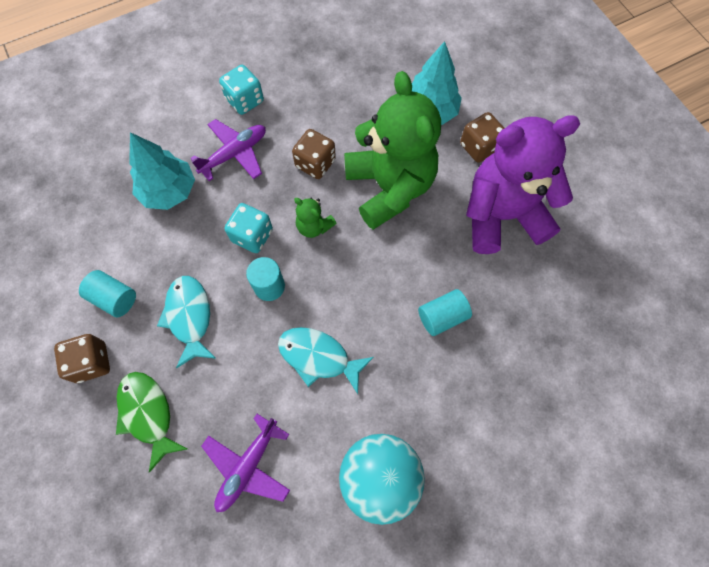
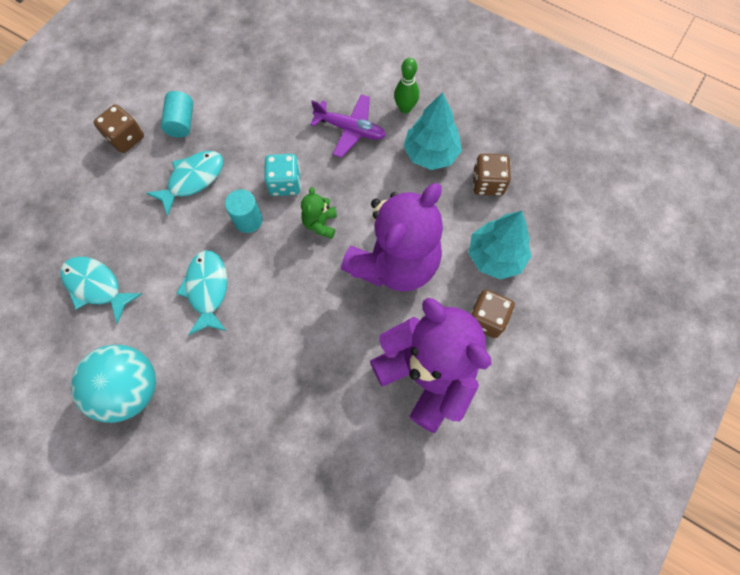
camera: 60 degrees right, 0 degrees up
(148, 414) = (105, 197): green fish -> none
(169, 191) = (289, 105): turquoise tree -> turquoise tree (430, 154)
(245, 100) = (405, 108): turquoise dice -> green bowling pin
(248, 466) = (96, 286): purple plane -> turquoise fish
(315, 163) = (380, 193): brown dice -> brown dice (487, 183)
(389, 187) = (394, 263): green teddy bear -> purple teddy bear
(442, 317) = (295, 370): turquoise cylinder -> none

